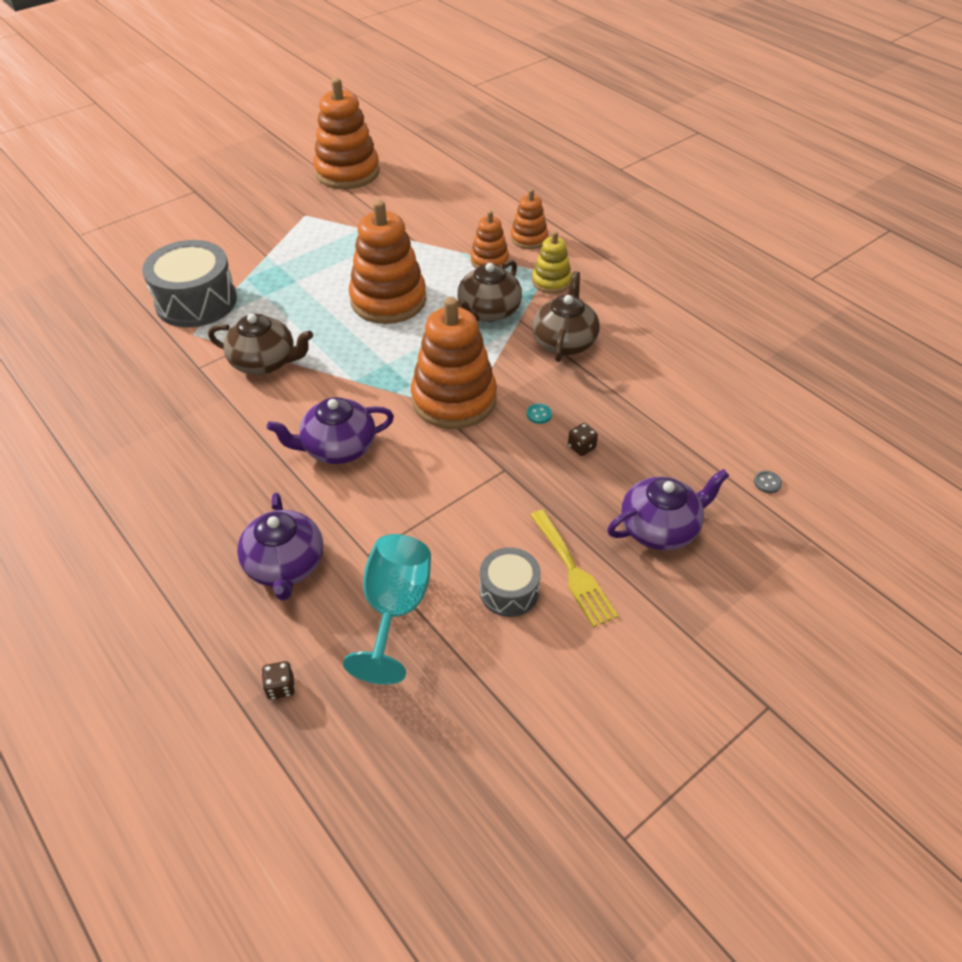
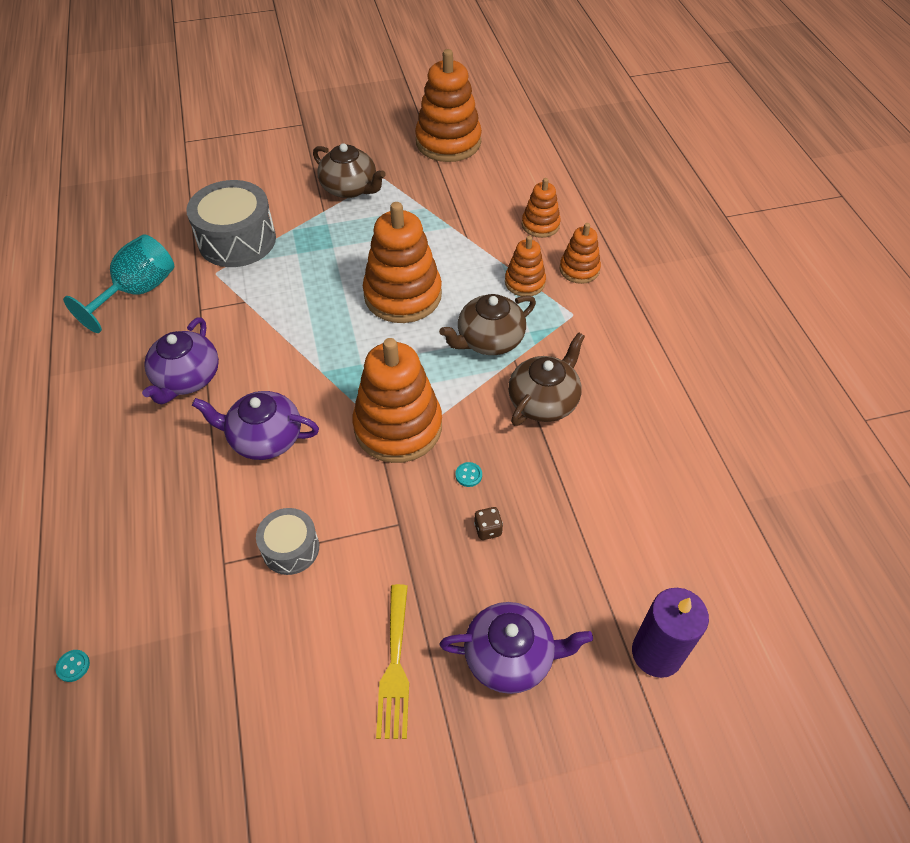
camera: 25 degrees right, 5 degrees up
(264, 362) = (256, 324): brown teapot -> brown teapot (350, 188)
(280, 687) = (73, 666): brown dice -> turquoise button
(285, 565) = (149, 543): purple teapot -> purple teapot (187, 378)
(395, 609) = (211, 632): turquoise goblet -> turquoise goblet (138, 292)
(473, 214) = (540, 225): none -> orange stacking toy
(509, 591) = (322, 660): grey drum -> grey drum (291, 548)
(551, 281) = (572, 327): yellow stacking toy -> none
(767, 483) = (656, 653): grey button -> purple candle

